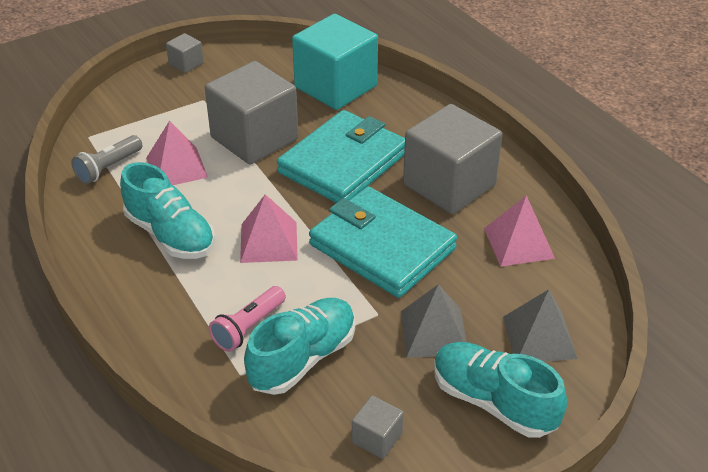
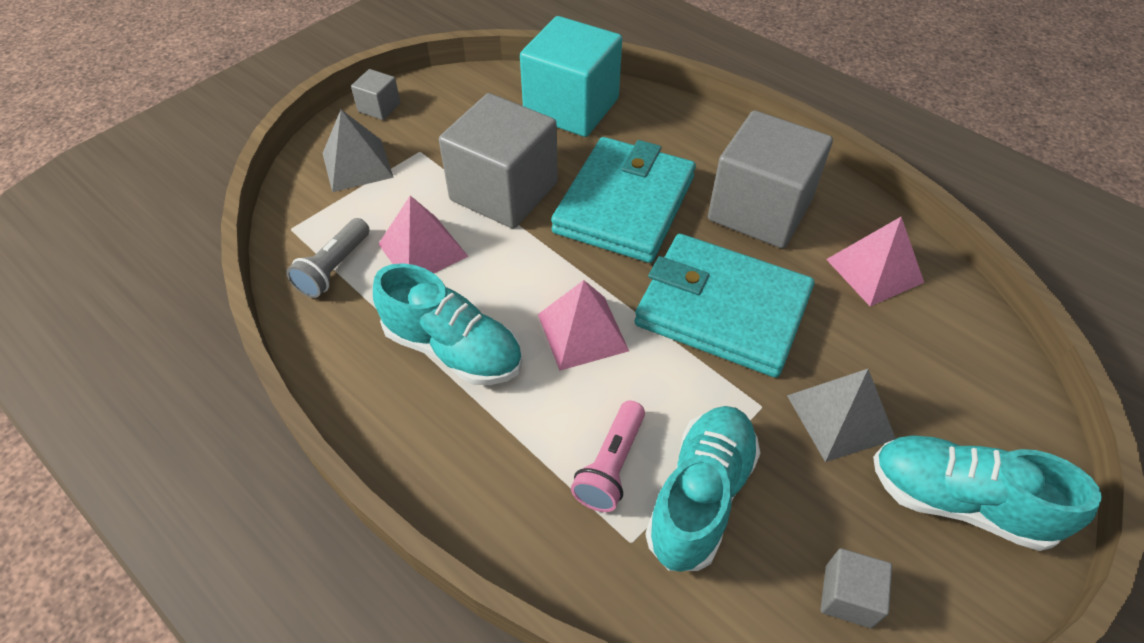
camera: 15 degrees left, 10 degrees up
(539, 337) = (962, 394): grey pyramid -> grey pyramid (357, 165)

